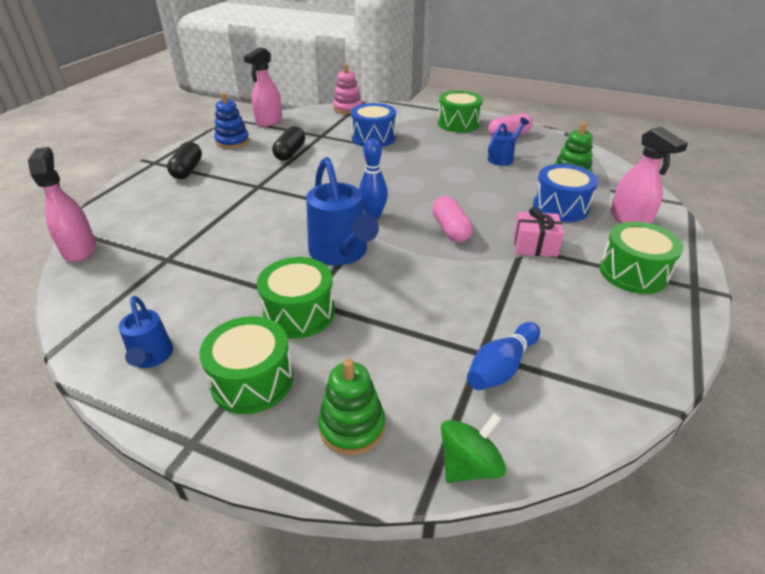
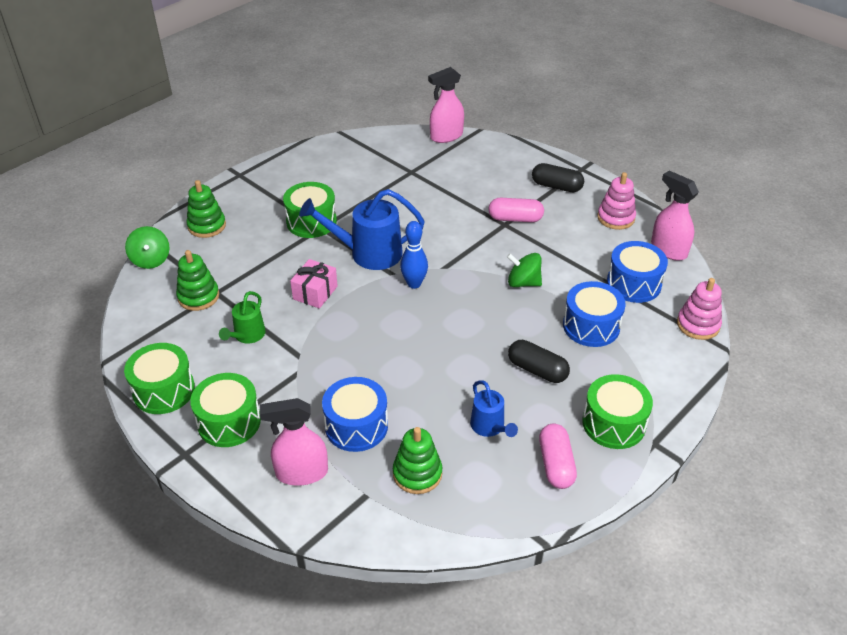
camera: 110 degrees right, 5 degrees up
(79, 249) = (446, 136): pink spray bottle -> pink spray bottle turned 150 degrees clockwise
(151, 357) = (311, 164): blue watering can -> none
(232, 141) = (616, 218): blue stacking toy -> pink stacking toy
(252, 380) = (266, 196): green drum -> green drum (164, 390)
(290, 153) = (572, 254): black capsule -> black capsule (537, 370)
(316, 129) = (633, 284): none -> blue drum
(339, 167) = (523, 282): none -> green spinning top
(450, 229) = (364, 326): pink capsule -> pink capsule (515, 219)
(501, 367) = (198, 296): blue bowling pin -> green stacking toy
(526, 299) = (247, 336): none -> green watering can
(535, 245) = (307, 373): pink gift -> pink gift (315, 292)

